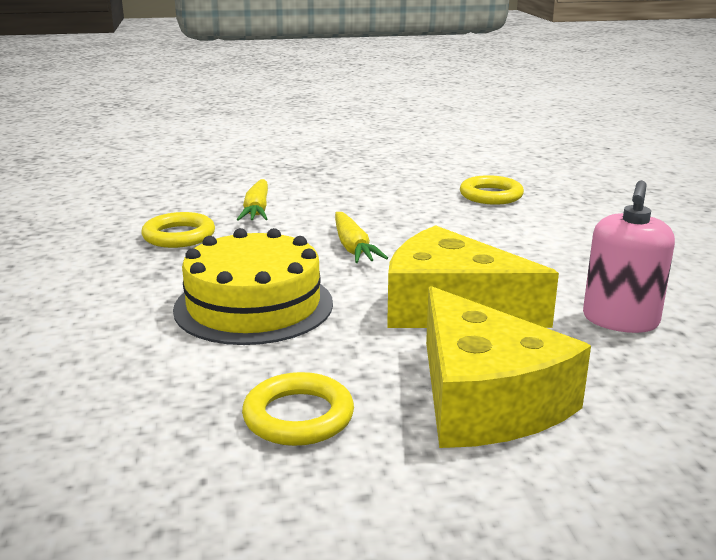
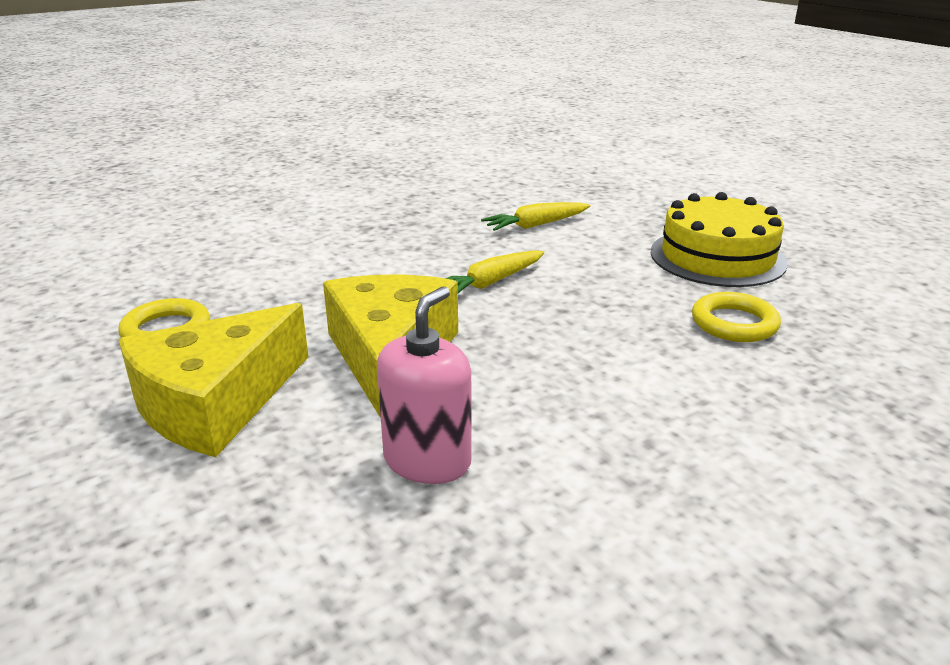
camera: 65 degrees right, 5 degrees up
(179, 236) = (446, 214): yellow ring -> none
(254, 305) = (336, 273): yellow cake -> yellow cake (717, 257)
(620, 320) = (427, 460): pink soap dispenser -> pink soap dispenser turned 120 degrees clockwise

